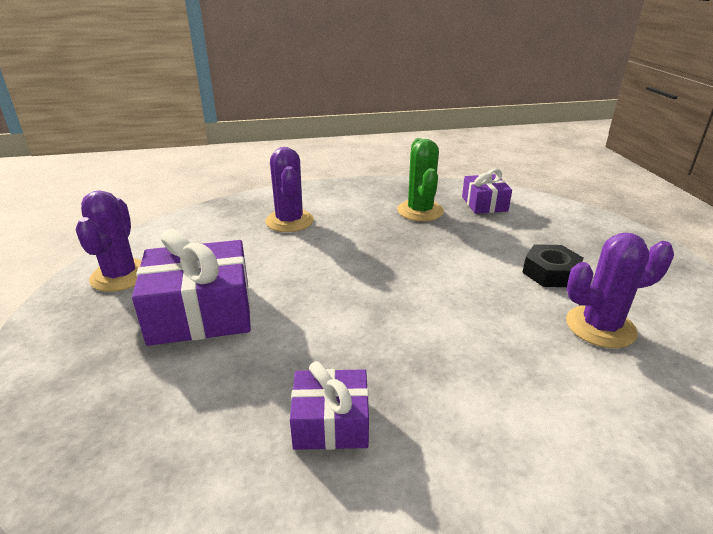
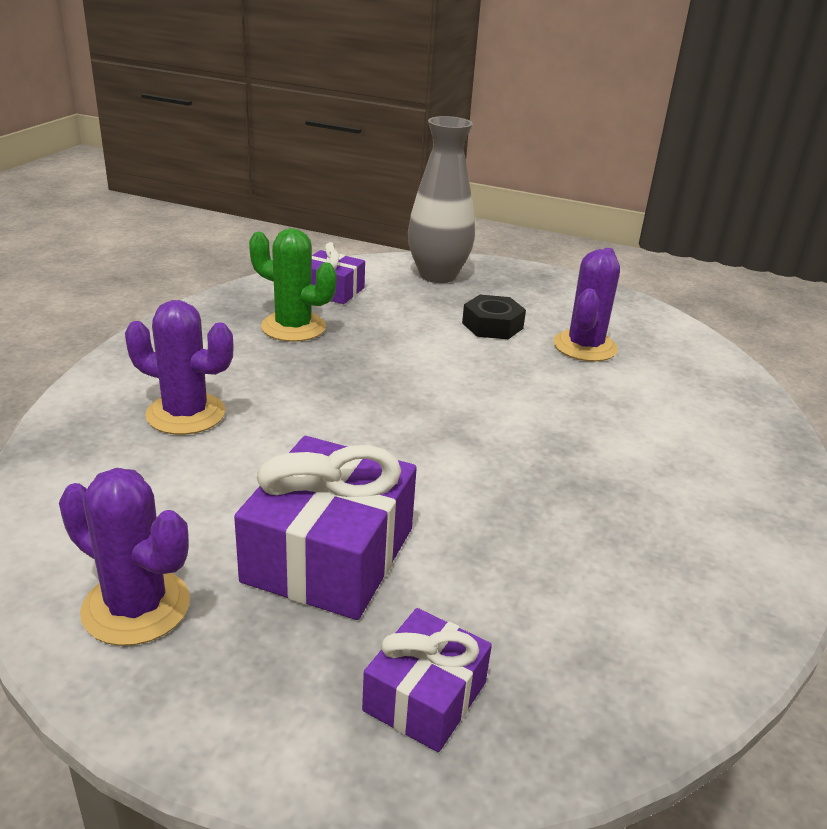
camera: 60 degrees left, 0 degrees up
(331, 422) = (598, 527): purple gift -> purple gift (425, 696)
(580, 227) = (437, 275): none -> grey vase

